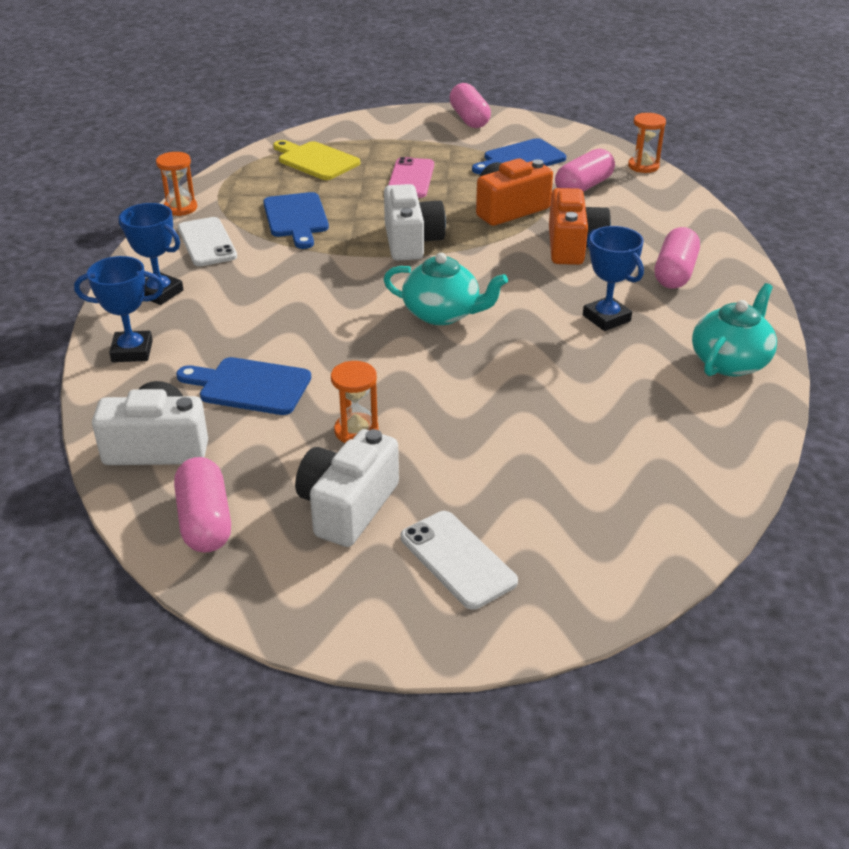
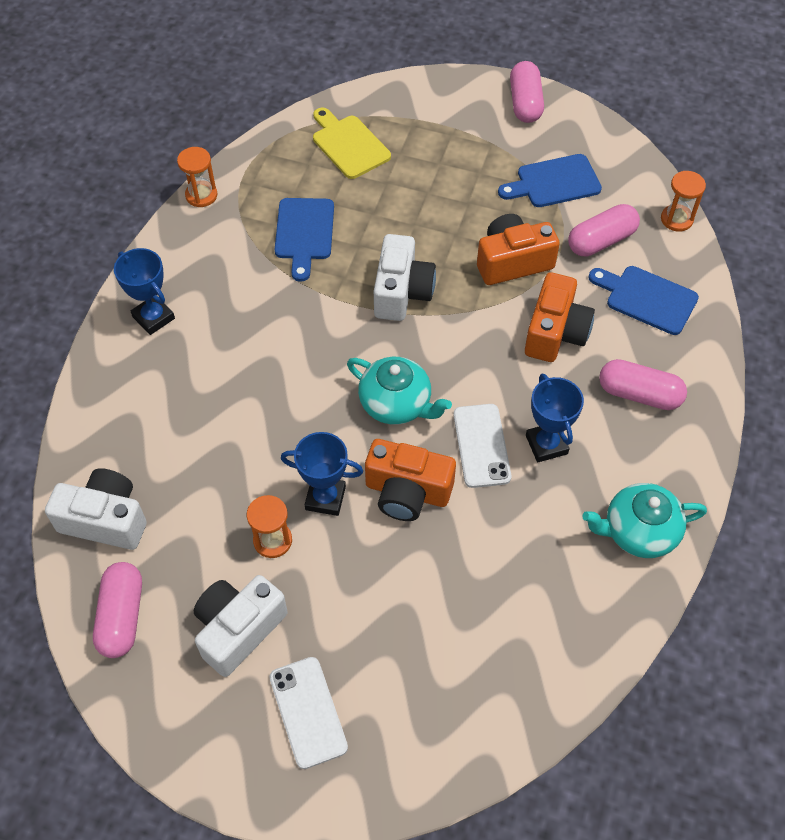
camera: 15 degrees right, 20 degrees up
(132, 351) = (112, 392): blue trophy -> blue trophy (325, 498)
(207, 242) = (212, 253): white phone -> white phone (481, 445)
(249, 386) = (199, 462): blue cutting board -> blue cutting board (647, 298)
(410, 179) = (432, 193): pink phone -> none
(484, 372) = (407, 492): none -> orange camera
(675, 273) = (639, 394): pink capsule -> pink capsule turned 75 degrees clockwise
(730, 361) = (638, 531): turquoise teapot -> turquoise teapot turned 150 degrees counterclockwise

